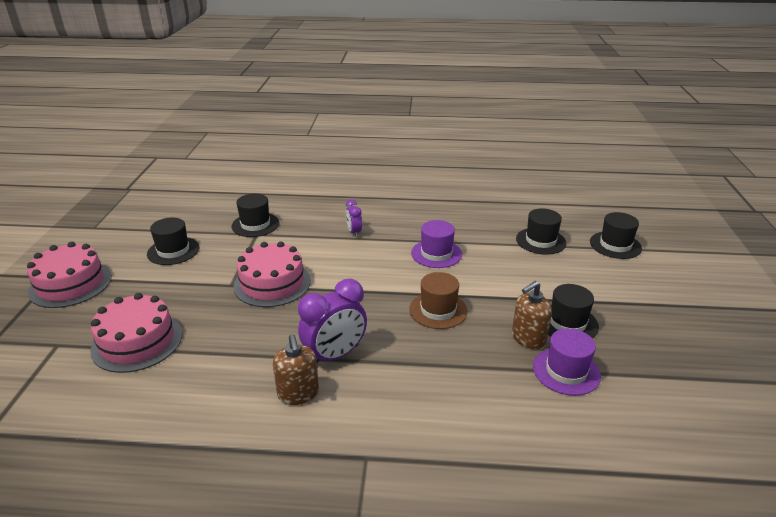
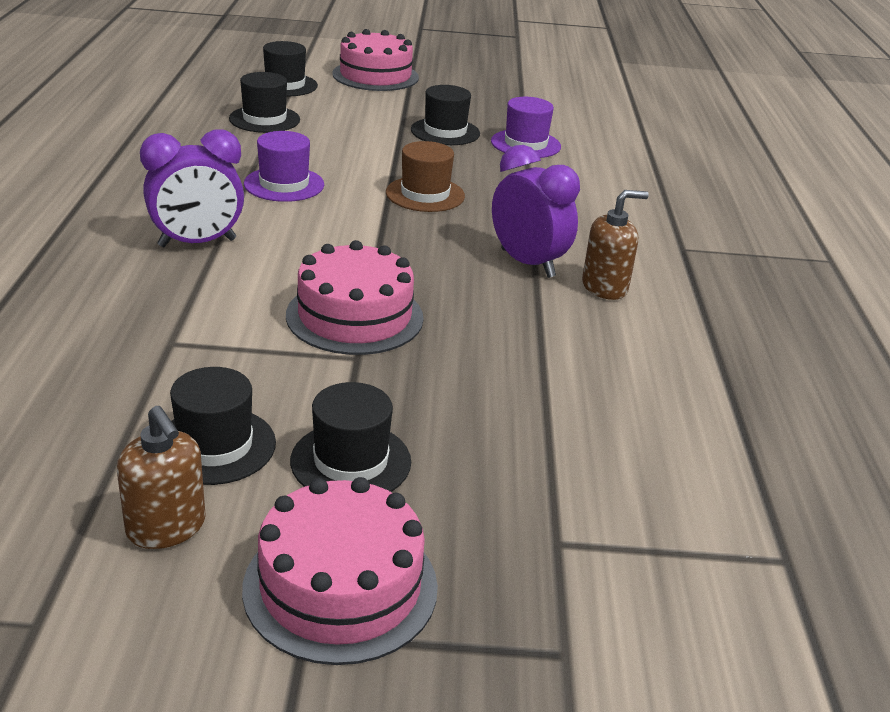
camera: 95 degrees left, 0 degrees up
(137, 341) = (530, 440): pink cake -> pink cake (375, 75)
(255, 225) = (128, 346): black hat -> black hat (351, 461)
(354, 232) = (197, 243): purple clock -> purple clock, size x1.90
(528, 338) = (475, 153): brown soap dispenser -> brown soap dispenser (166, 527)

